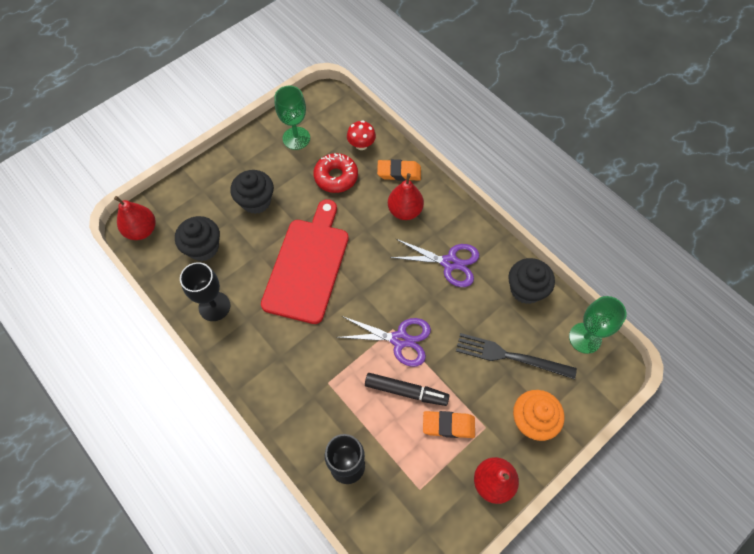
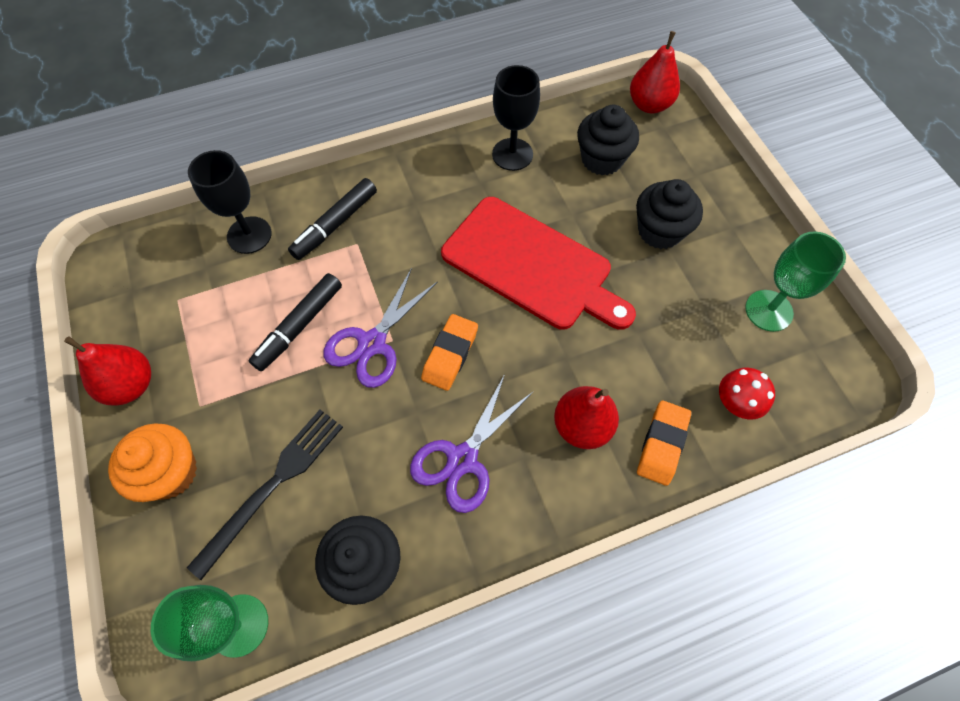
camera: 110 degrees right, 0 degrees up
(316, 405) = (335, 224): none -> black marker
(336, 177) = (677, 345): red donut -> none
(448, 425) = (228, 360): orange eraser -> orange eraser (450, 354)

